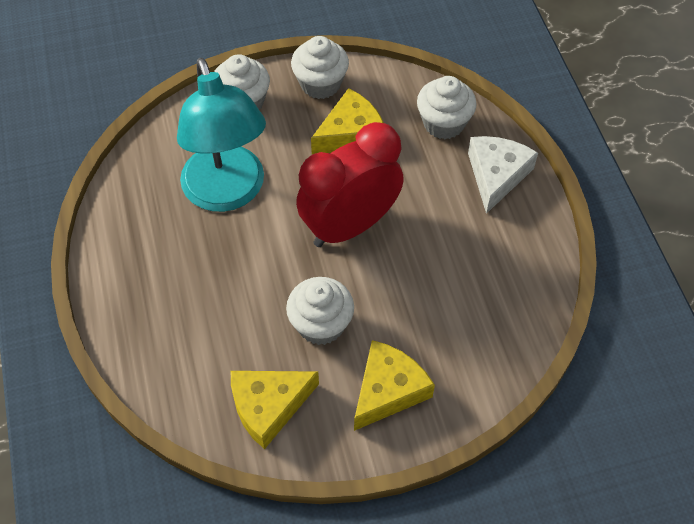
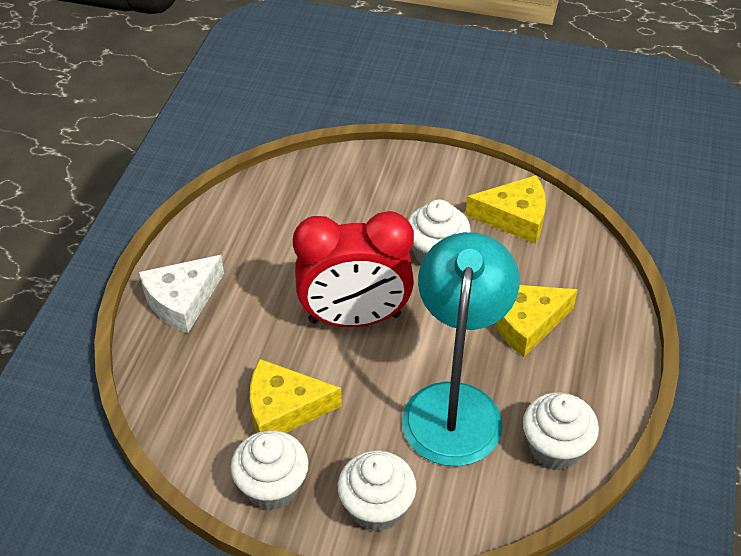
camera: 150 degrees left, 10 degrees down
(388, 390) = (413, 189): yellow cheese -> yellow cheese (525, 323)
(443, 123) = (182, 373): white cupcake -> white cupcake (555, 447)

